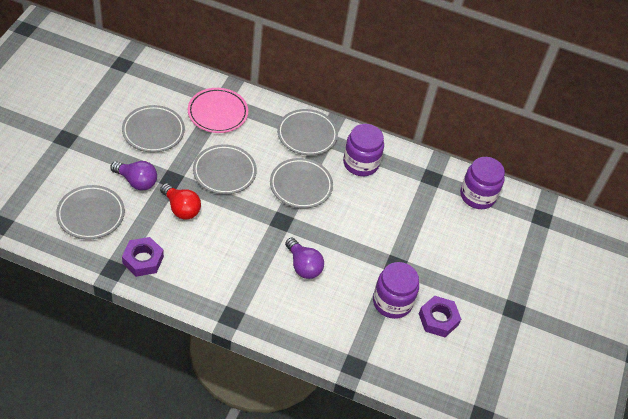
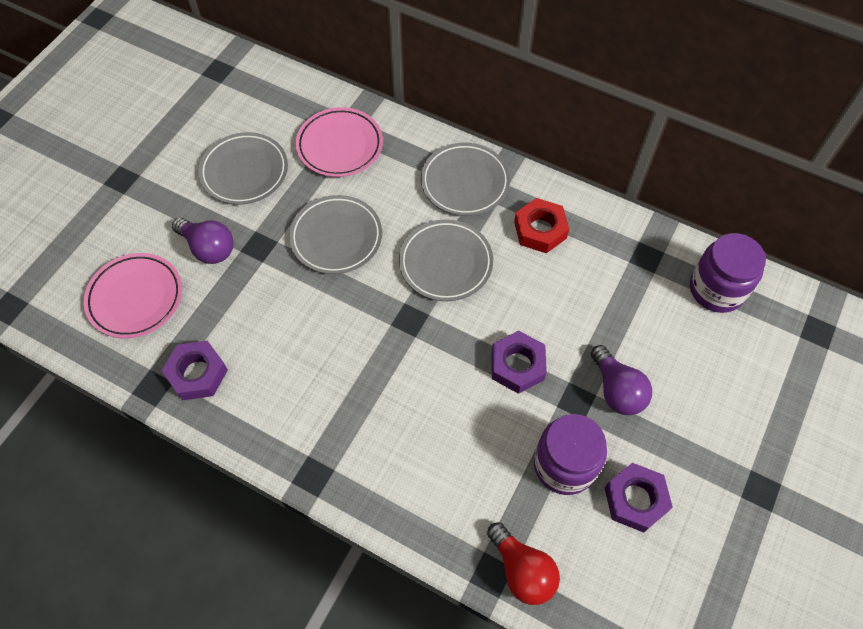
camera: 15 degrees right, 10 degrees up
(91, 215) = (135, 298): grey plate -> pink plate
(181, 208) = (265, 293): red light bulb -> red light bulb (522, 570)
(303, 266) = (433, 395): purple light bulb -> purple light bulb (617, 390)
(355, 246) = (517, 365): none -> purple nut
(360, 163) = (540, 230): purple jar -> red nut

